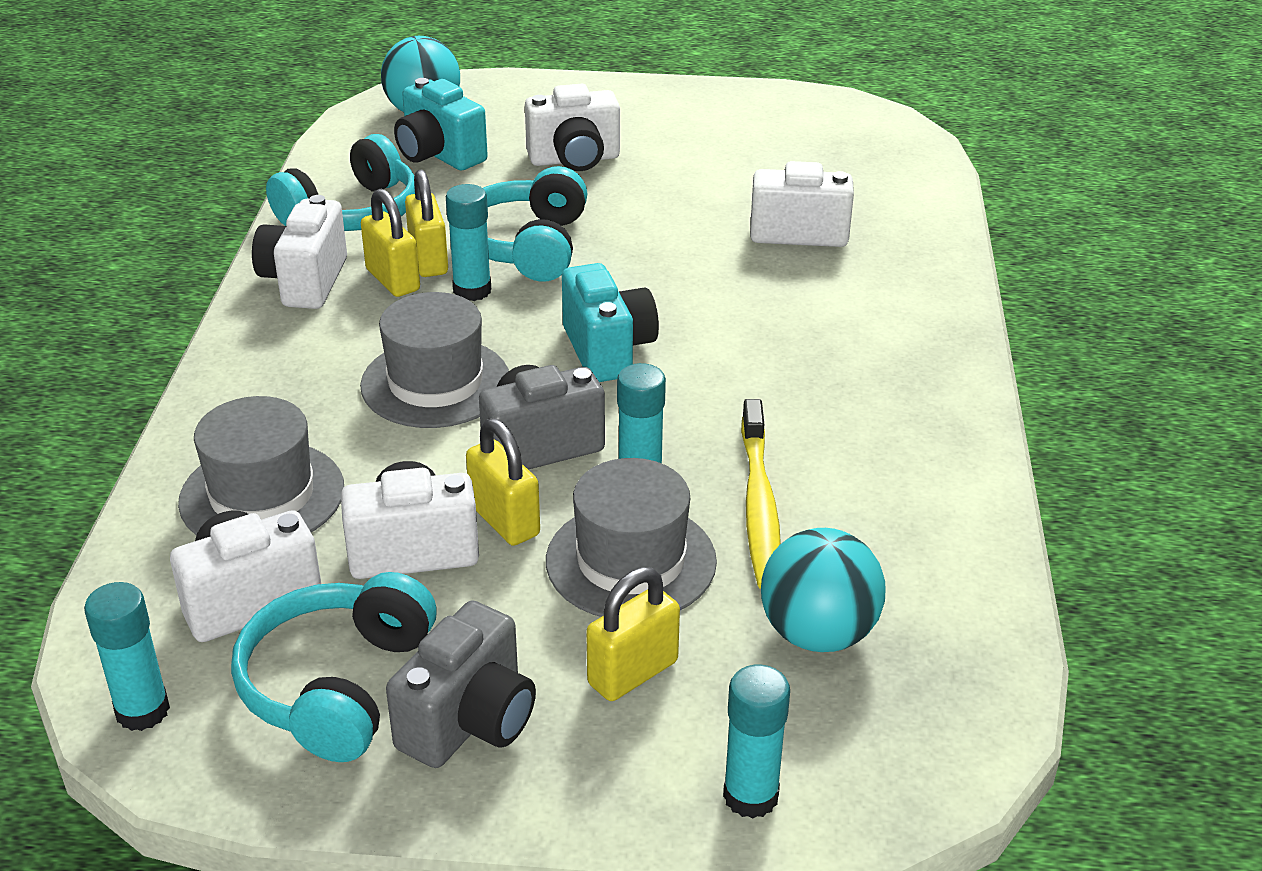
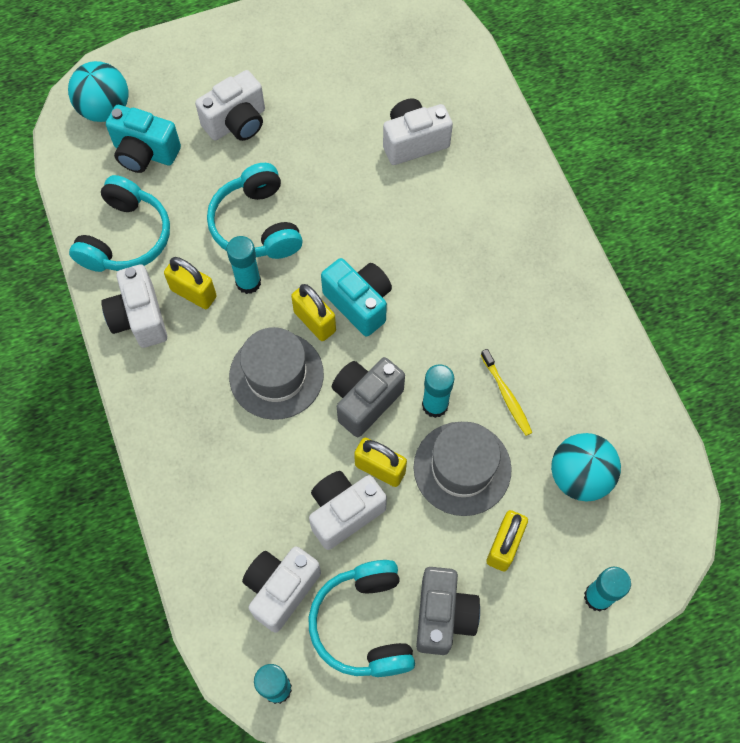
camera: 25 degrees left, 30 degrees up
(262, 495) = (236, 510): grey hat -> none
(428, 260) = (204, 265): yellow padlock -> yellow padlock (314, 321)
(759, 506) = (506, 396): yellow toothbrush -> yellow toothbrush, size x0.63

